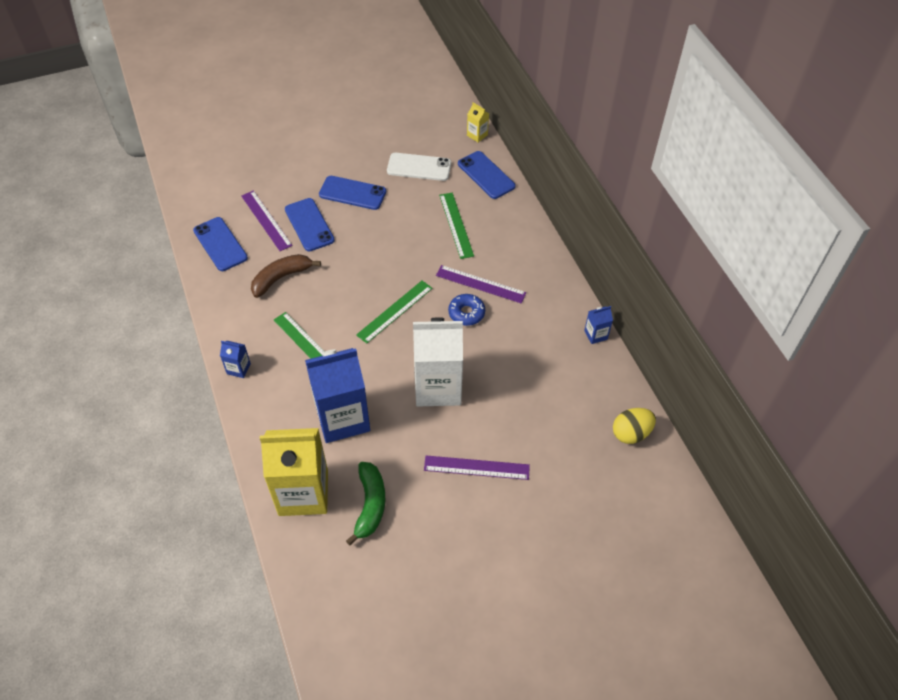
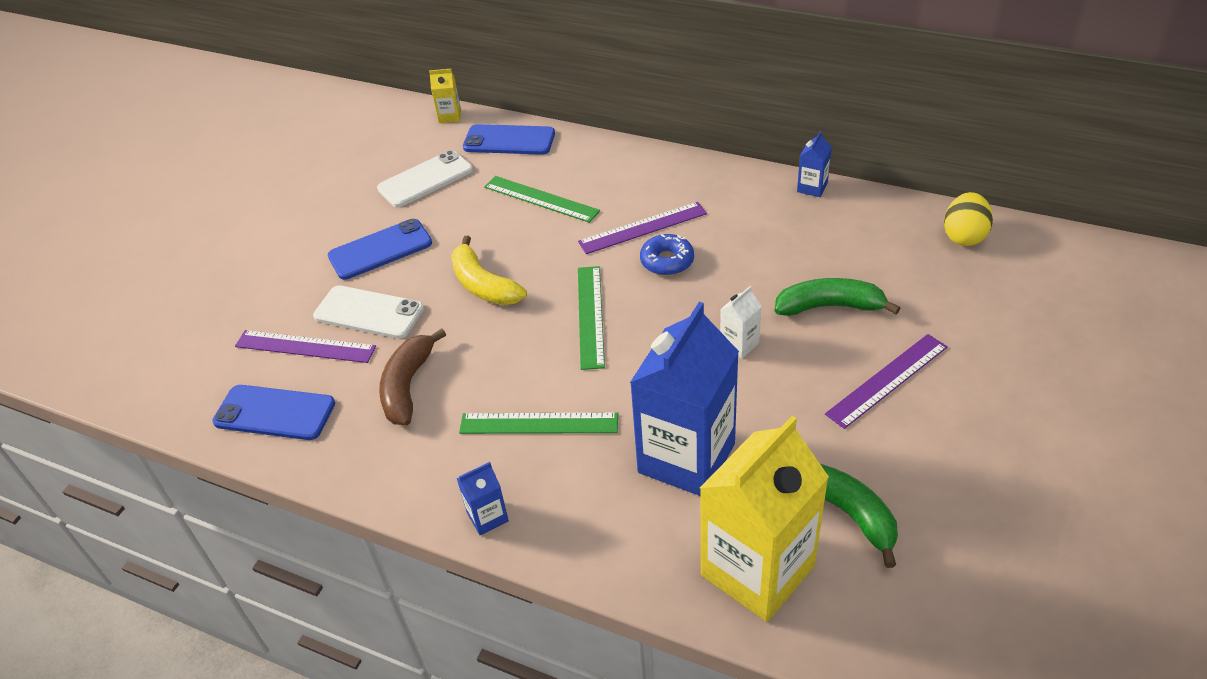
camera: 40 degrees left, 10 degrees down
(309, 225) = (369, 312): blue phone -> white phone
(371, 252) = (483, 285): none -> yellow banana
(438, 387) = (739, 344): white carton -> white carton, size x0.42
(506, 407) = (829, 306): none -> green banana

